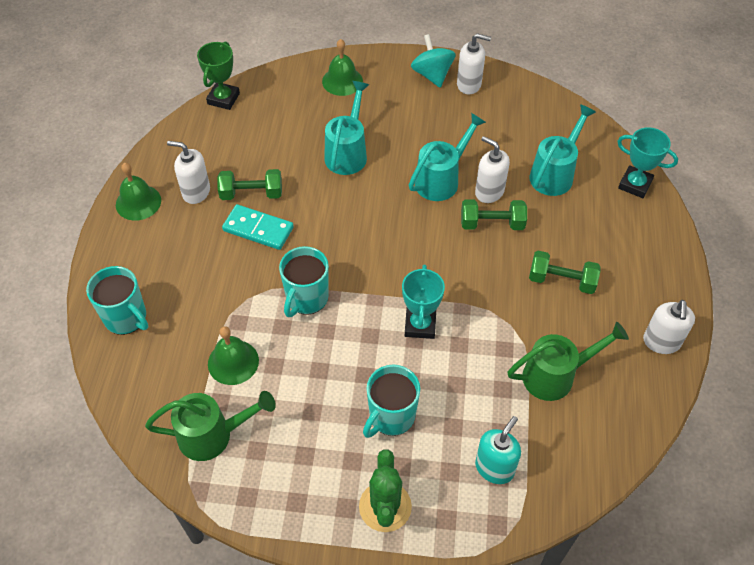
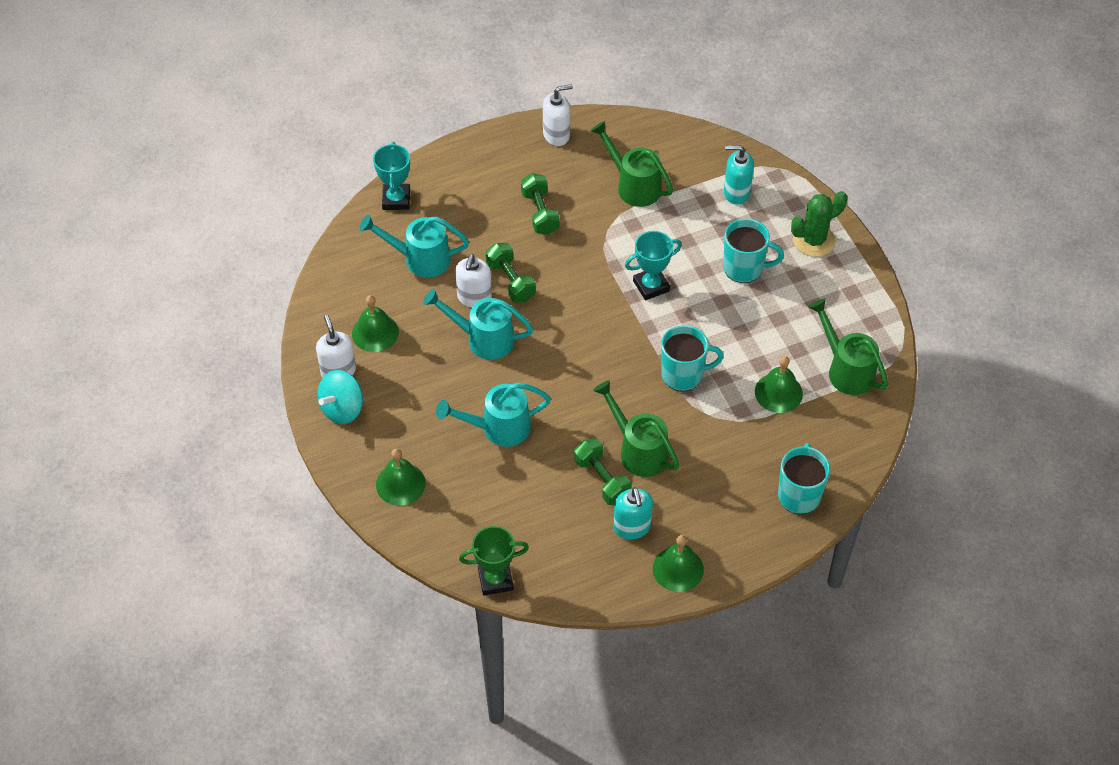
camera: 120 degrees left, 0 degrees up
(196, 192) = (632, 527): white soap dispenser -> turquoise soap dispenser
(258, 229) = (638, 450): turquoise domino -> green watering can
(493, 118) = (375, 332): none -> green bell

